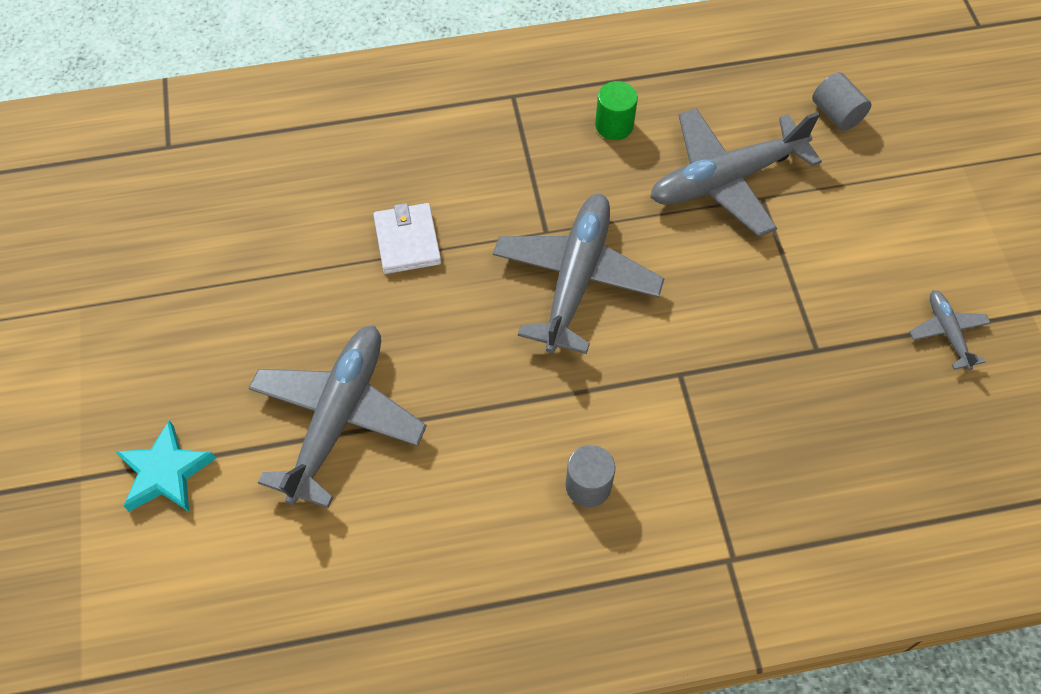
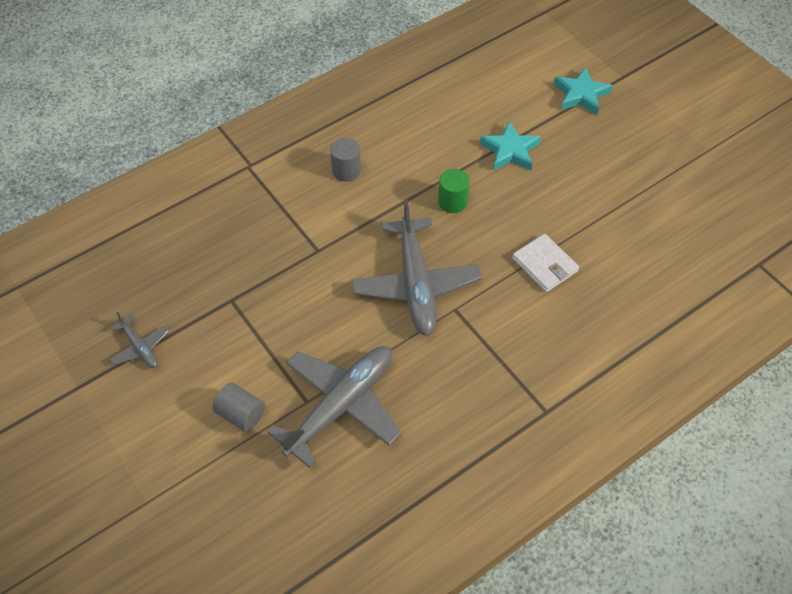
camera: 155 degrees right, 5 degrees down
(337, 419) = (510, 151): grey plane -> turquoise star
(614, 125) = (451, 418): green cylinder -> green cylinder (452, 202)
(836, 114) = (268, 510): grey cylinder -> grey cylinder (241, 414)

